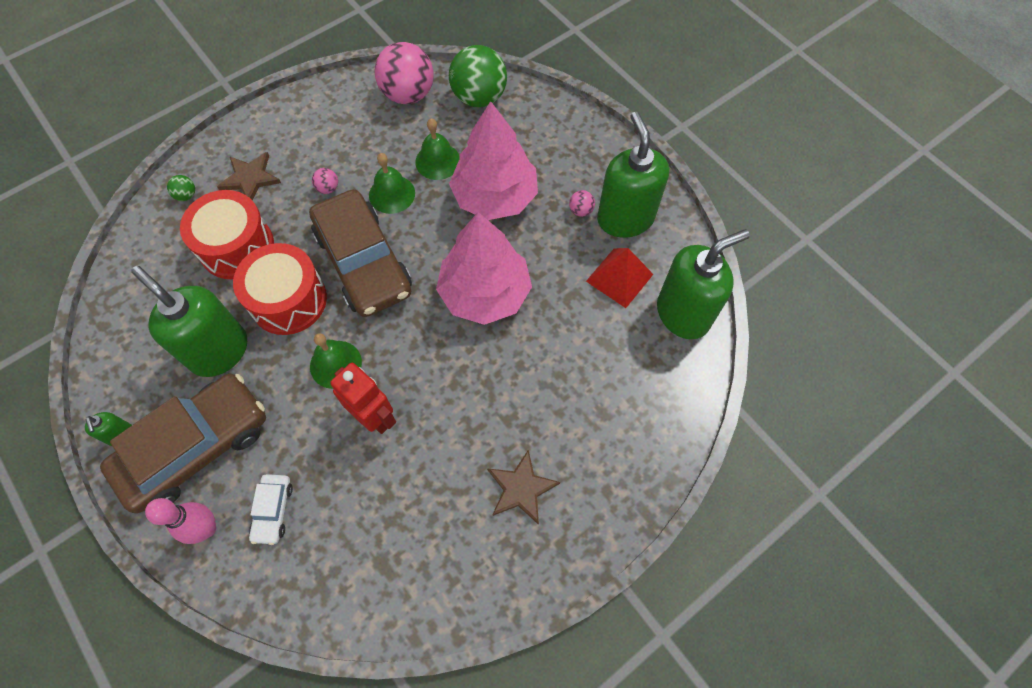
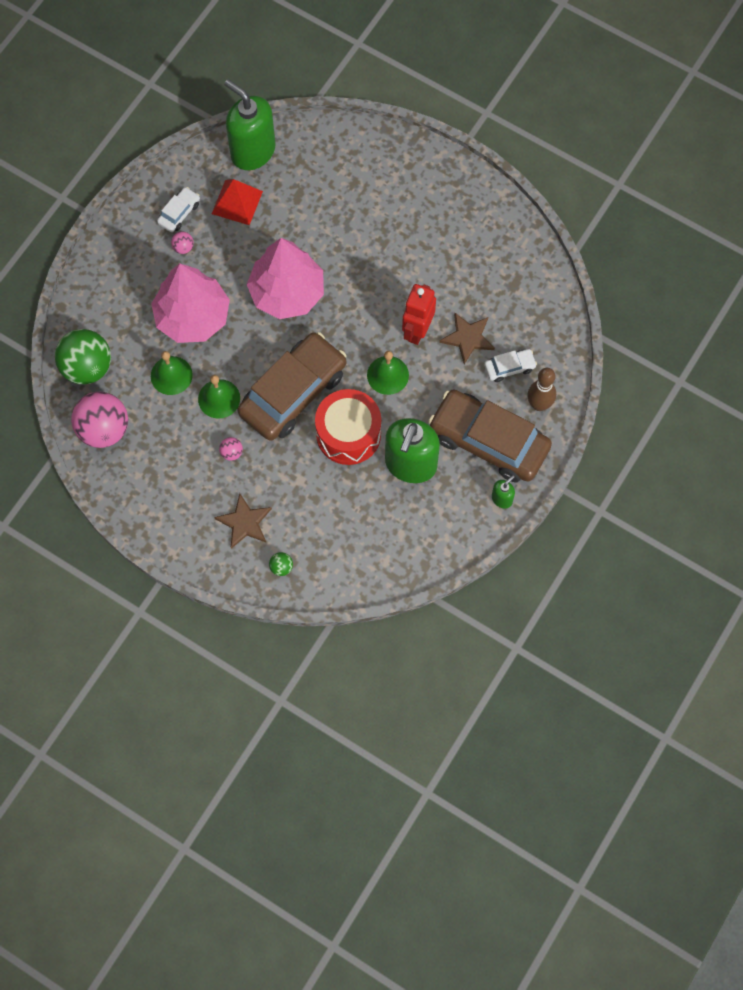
camera: 110 degrees left, 5 degrees up
(207, 528) = (539, 404): pink bowling pin -> brown bowling pin
(237, 247) = (316, 498): red drum -> none
(521, 488) = (429, 218): brown star -> brown star (468, 338)
(625, 218) = (179, 213): green soap dispenser -> white car

